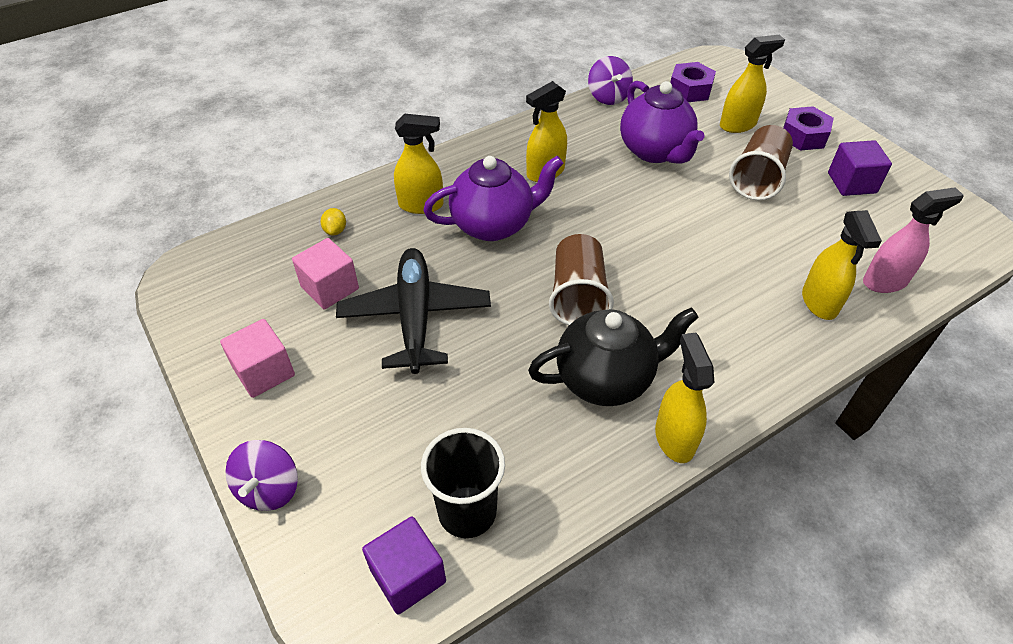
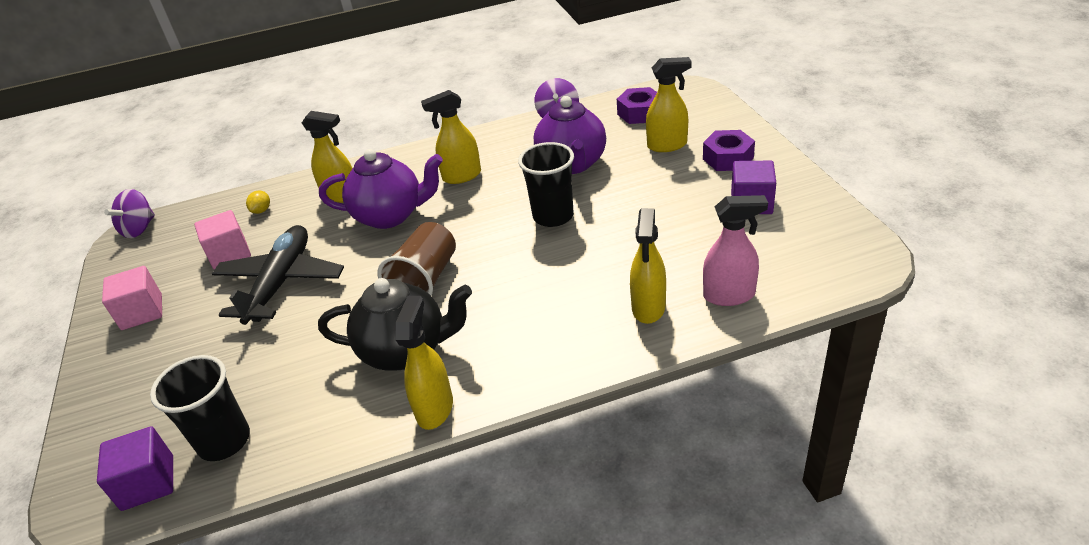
camera: 20 degrees right, 10 degrees down
(269, 489) = (90, 400): purple spinning top -> purple spinning top (139, 229)
(669, 211) = (553, 216): none -> black cup
(757, 178) = (657, 193): brown cup -> none

